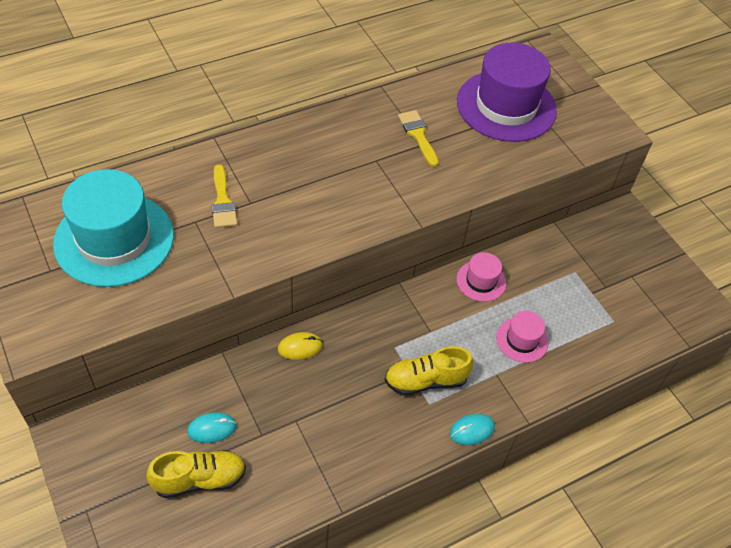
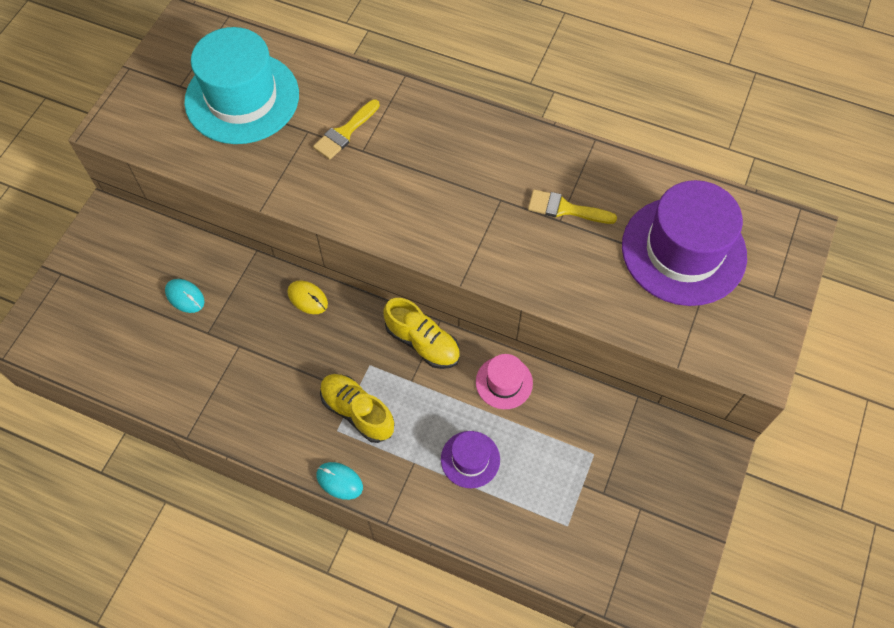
camera: 55 degrees right, 10 degrees up
(199, 479) = (138, 322): yellow shoe -> yellow shoe (422, 342)
(418, 135) = (565, 209): yellow brush -> yellow brush turned 105 degrees counterclockwise
(522, 340) = (470, 459): pink hat -> purple hat

